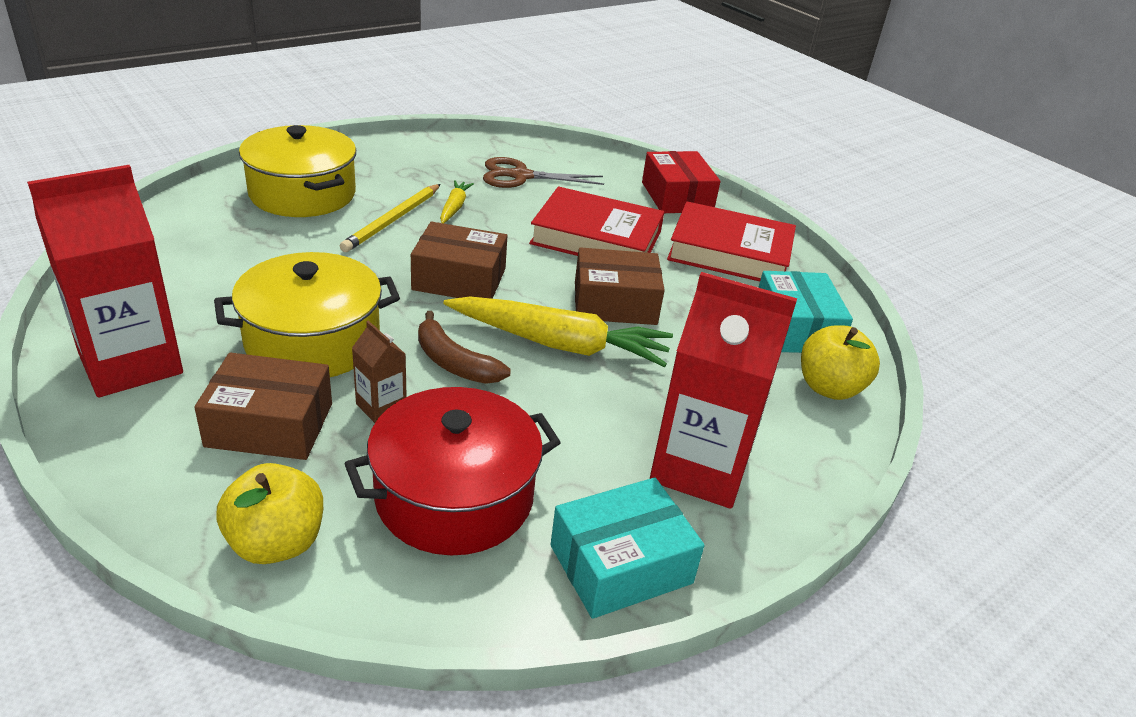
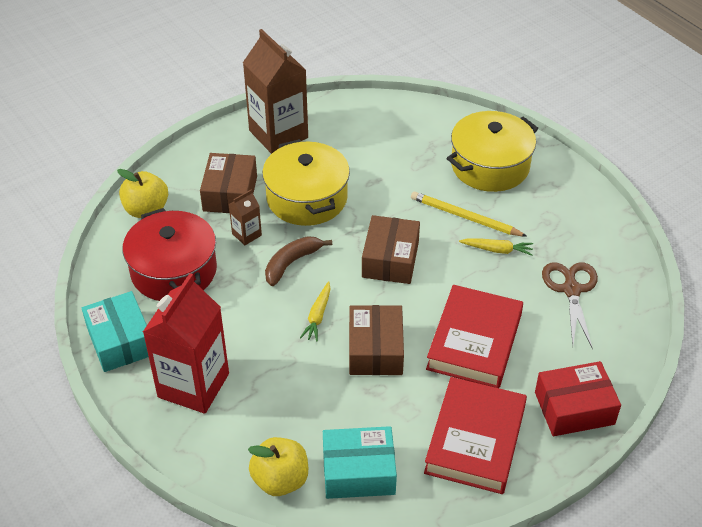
camera: 95 degrees right, 10 degrees up
(131, 363) = (278, 134): red carton -> brown carton
(559, 344) = (318, 316): yellow carrot -> yellow carrot, size x0.48

